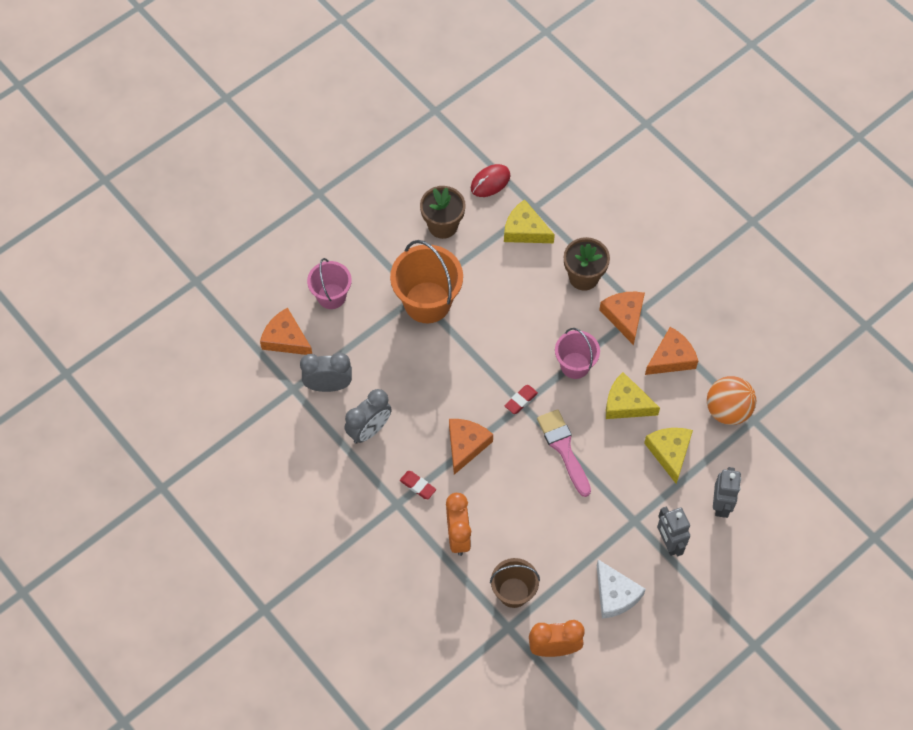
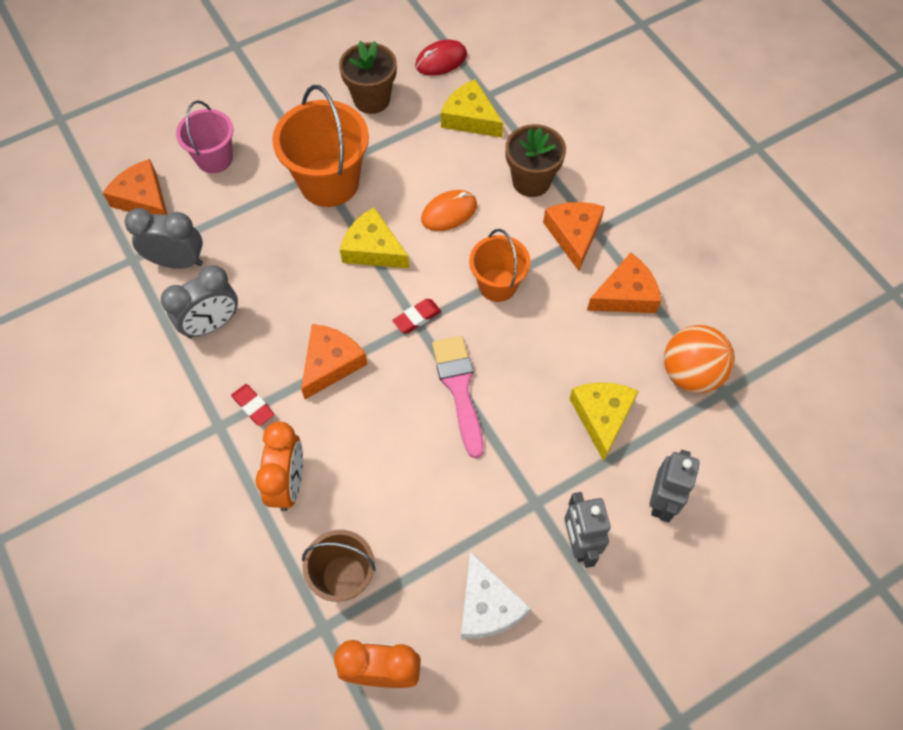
camera: 10 degrees right, 0 degrees up
(526, 313) = (449, 212): none -> orange mouse
(575, 365) = (497, 285): pink bucket -> orange bucket
(626, 403) = (555, 343): yellow cheese -> yellow cheese (373, 249)

